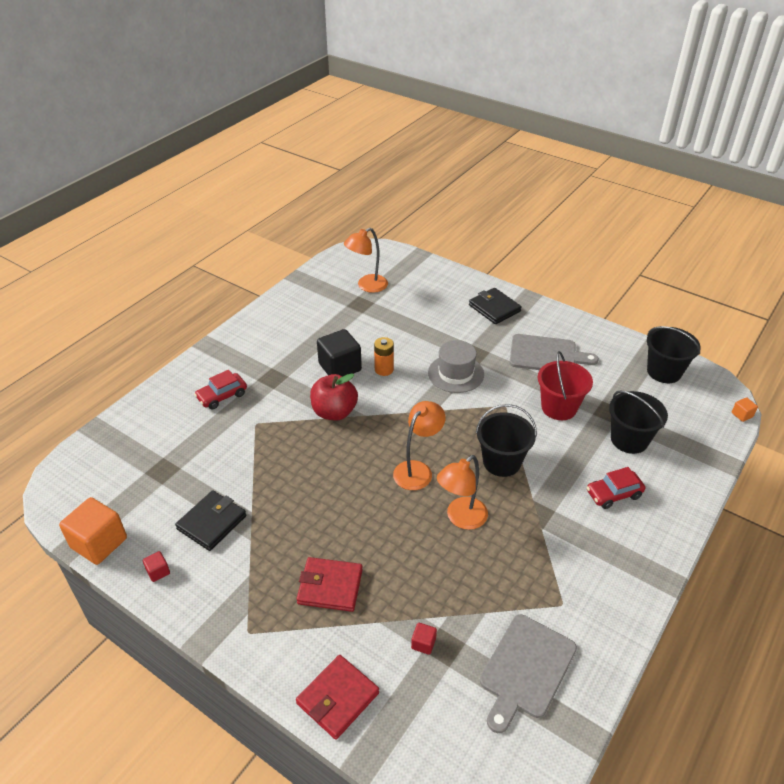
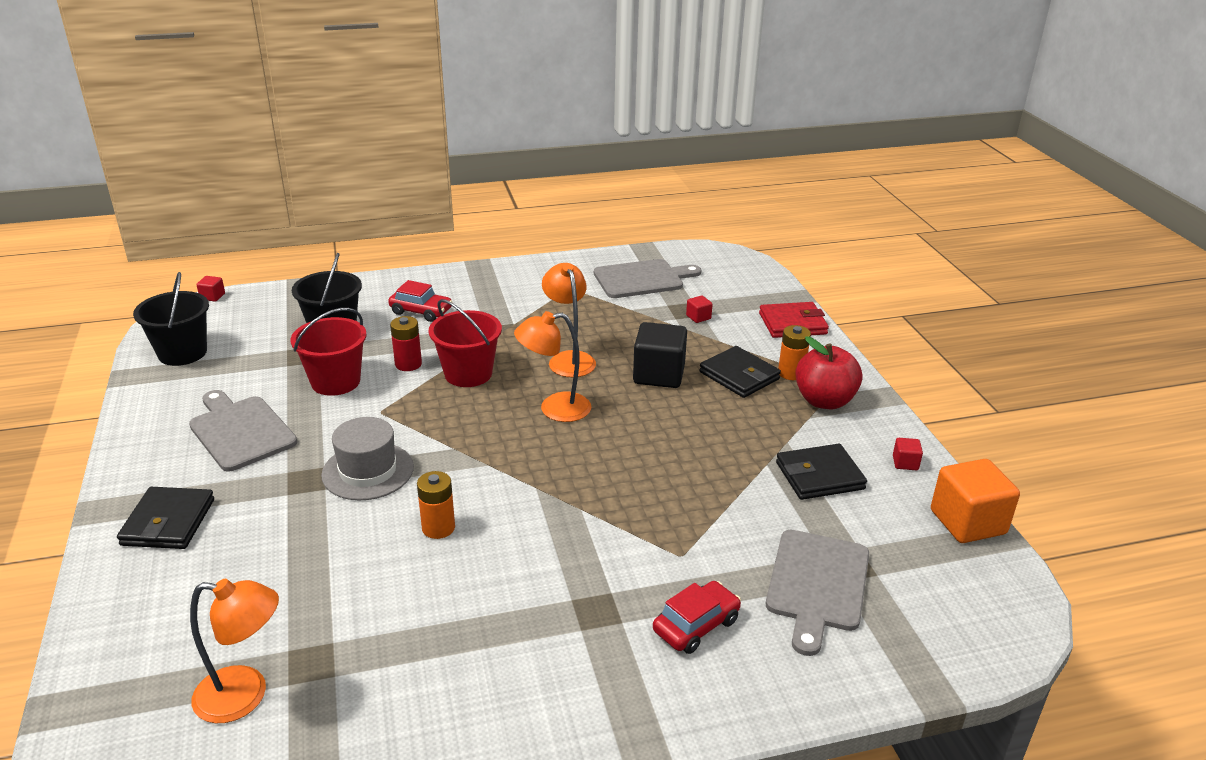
camera: 140 degrees left, 10 degrees down
(175, 448) = (817, 585): none -> grey cutting board
(222, 396) = (696, 625): red car -> red car turned 45 degrees counterclockwise
(293, 619) = (791, 373): none -> orange battery
(330, 586) = (739, 375): red wallet -> black wallet
(334, 412) = (568, 511): red apple -> red apple (824, 401)
(340, 367) = (487, 567): black cube -> black cube (659, 375)
(461, 518) = (569, 359): orange lamp -> orange lamp turned 105 degrees counterclockwise
(501, 462) = (468, 374): black bucket -> red bucket
(545, 445) = (408, 364): none -> red battery
(742, 415) = (212, 296): orange cube -> red cube

